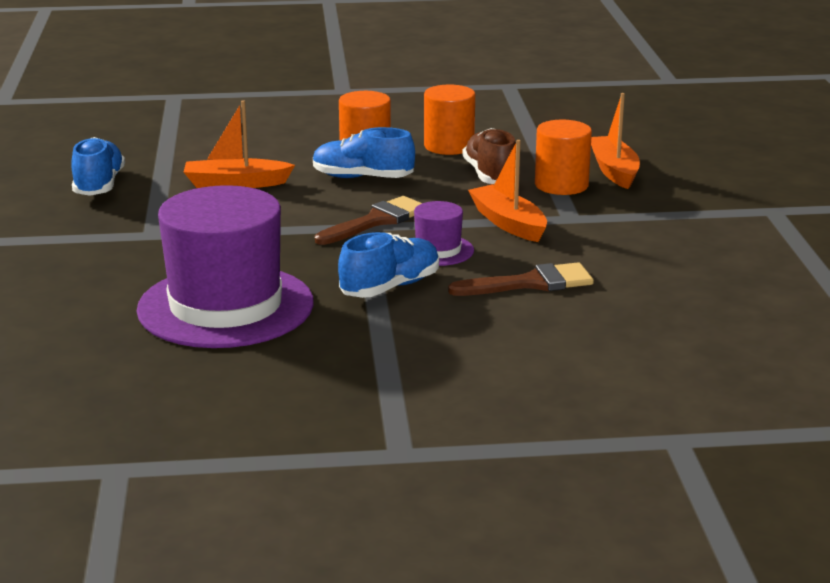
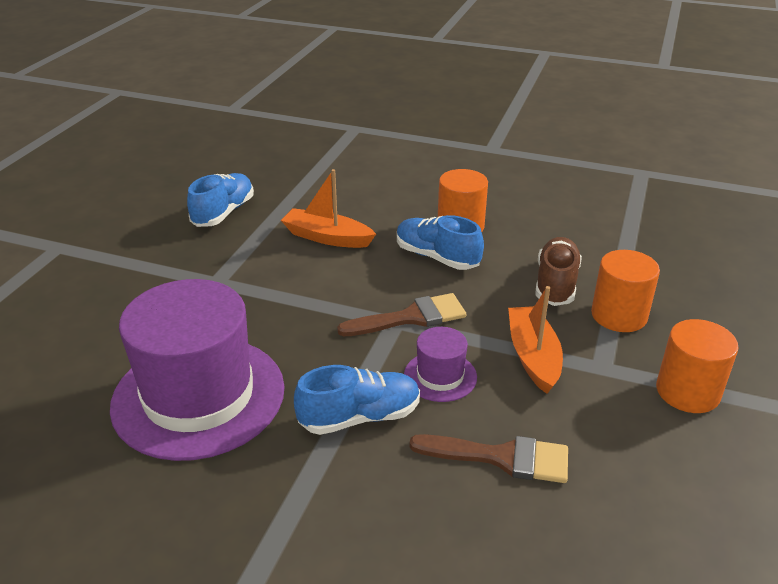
camera: 25 degrees right, 10 degrees up
(449, 146) = (540, 235): orange cylinder -> orange cylinder (687, 392)
(614, 171) = (685, 309): orange boat -> none

